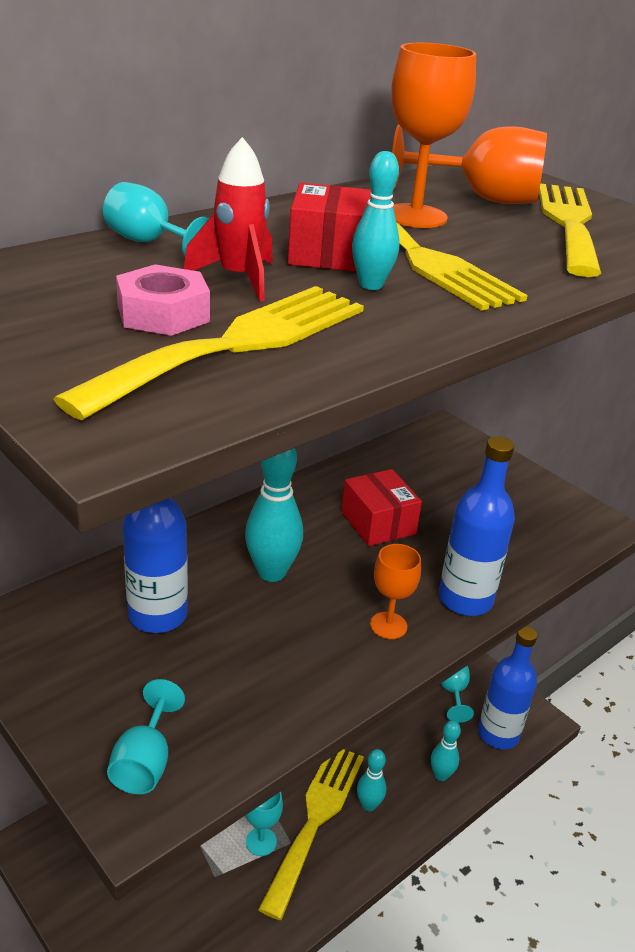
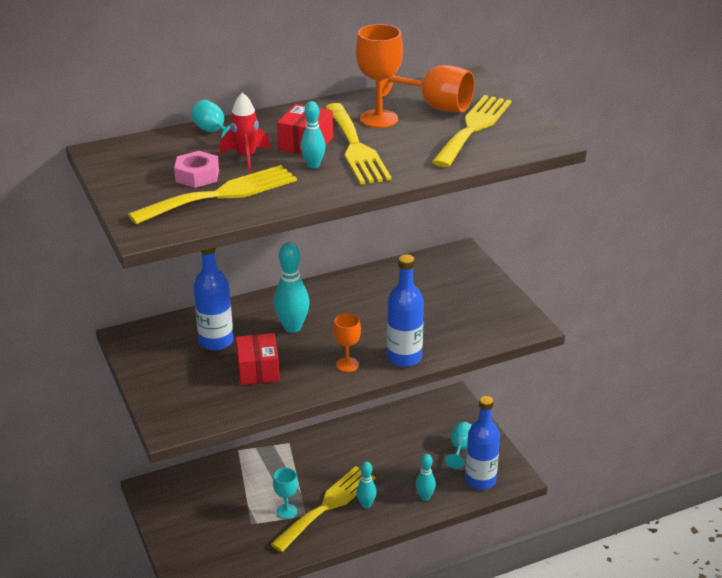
camera: 20 degrees right, 0 degrees up
(145, 762) = (182, 407): turquoise goblet -> none
(378, 523) = (375, 307): red box -> red box (258, 370)

